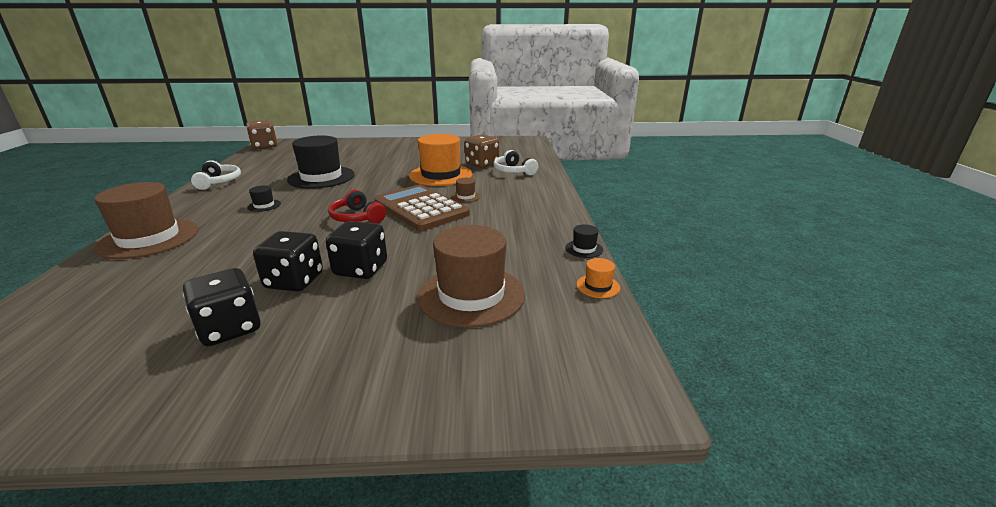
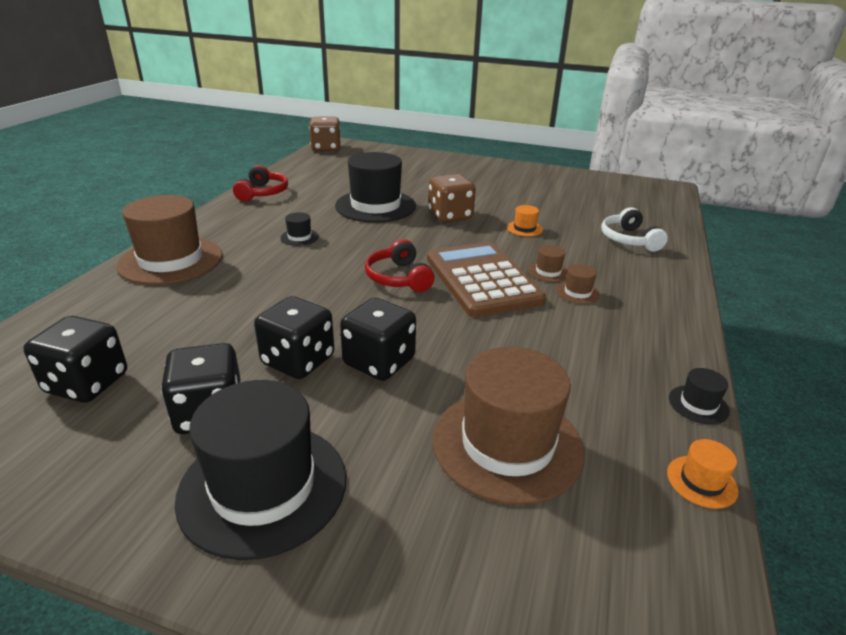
camera: 20 degrees right, 5 degrees up
(100, 334) = (87, 383): none -> black dice
(218, 182) = (262, 193): white headphones -> red headphones
(296, 361) = (263, 487): none -> black hat
(441, 175) = (524, 228): orange hat -> orange hat, size x0.42
(482, 164) = (586, 220): brown dice -> brown dice (450, 216)
(489, 205) = (577, 292): none -> brown hat

